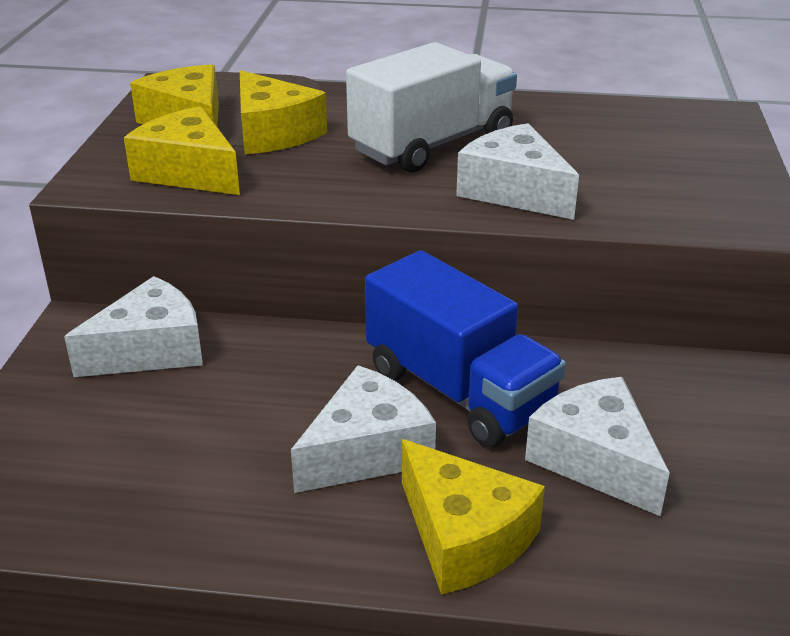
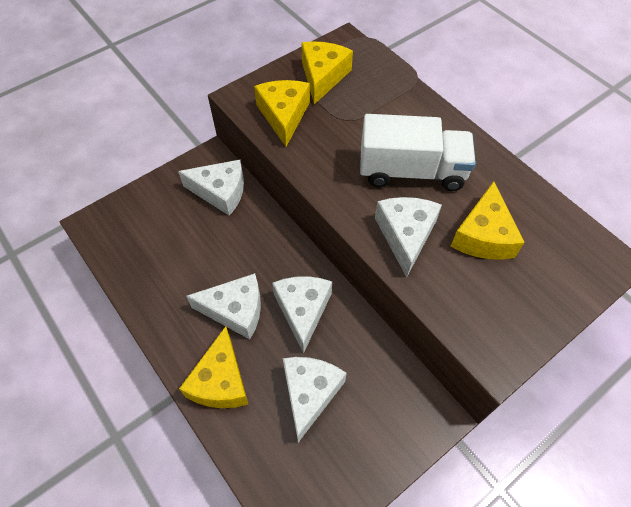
camera: 45 degrees right, 25 degrees up
(273, 133) = (349, 110): yellow cheese -> yellow cheese (483, 235)
(458, 391) = (303, 311): blue truck -> white cheese

